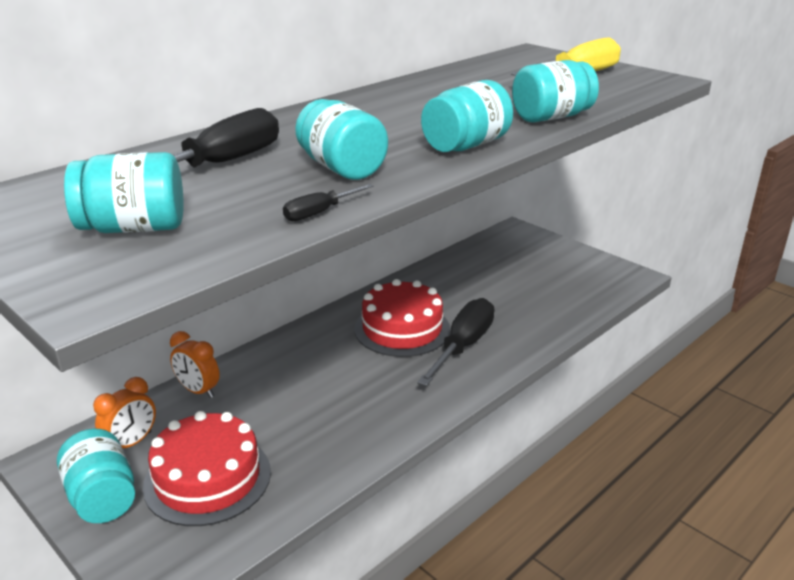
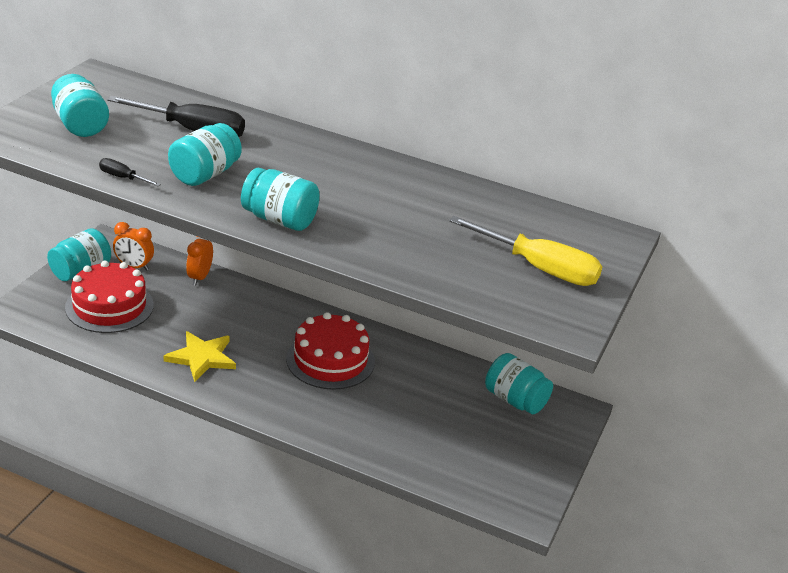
camera: 65 degrees right, 5 degrees up
(359, 413) = (202, 358): none -> yellow star
(463, 345) = (321, 400): black screwdriver -> none
(551, 117) = (381, 257): turquoise jar -> turquoise jar (515, 400)

